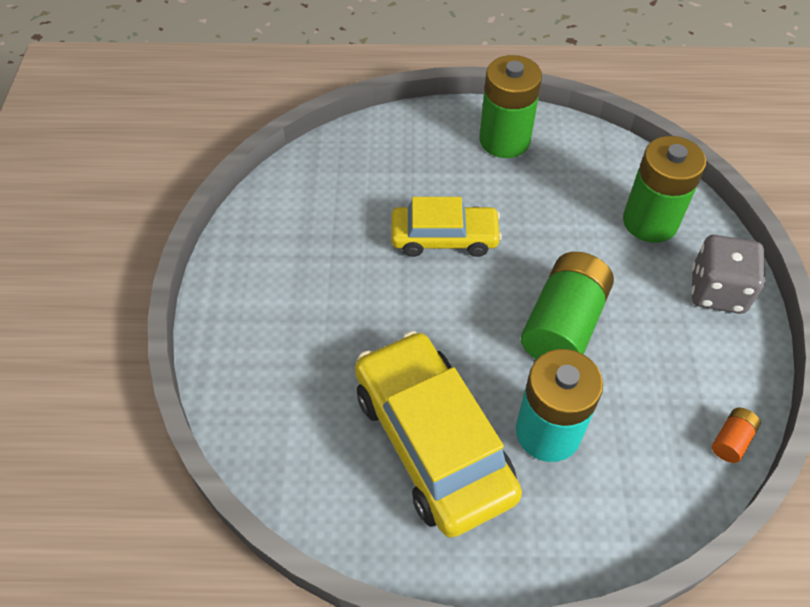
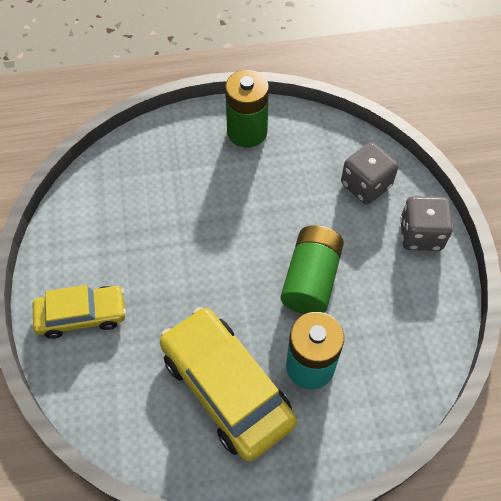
camera: 10 degrees left, 5 degrees up
(444, 238) = (212, 222): yellow car -> yellow car (82, 315)
(650, 222) = (365, 185): green battery -> grey dice
(731, 440) = (441, 350): orange battery -> none

